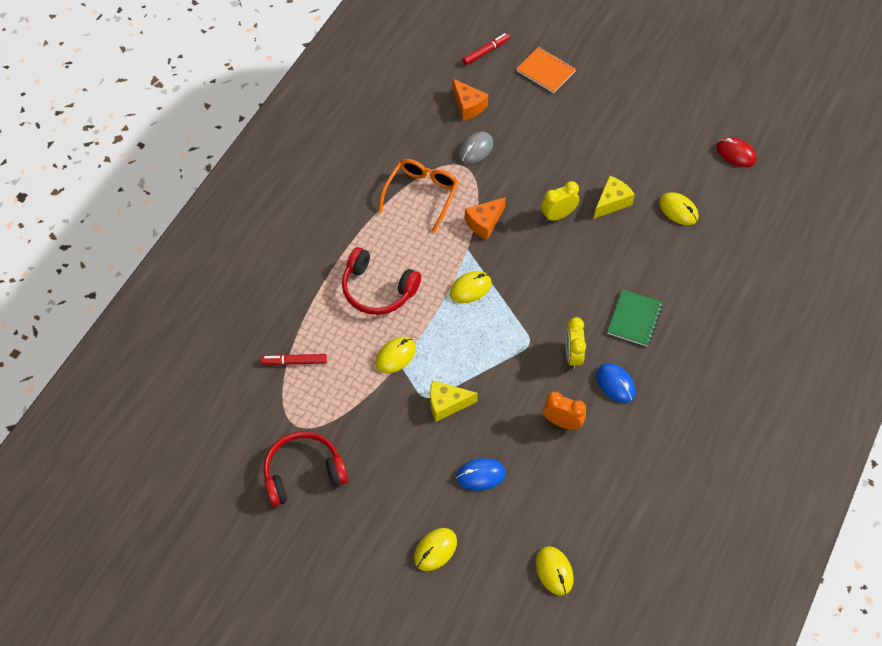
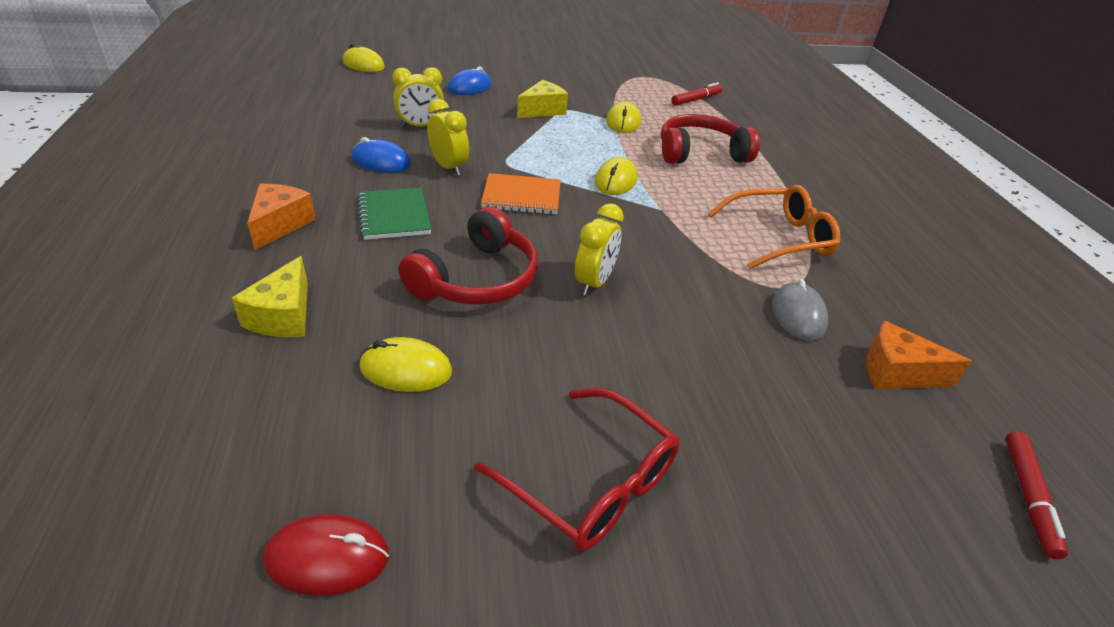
camera: 140 degrees right, 20 degrees down
(303, 472) = (607, 62): red headphones -> red headphones (477, 279)
(422, 194) = (780, 238): orange glasses -> orange glasses turned 90 degrees counterclockwise
(435, 550) = (469, 56): yellow mouse -> none
(484, 223) = (675, 238): orange cheese -> orange cheese (280, 224)
(546, 71) = (889, 523): orange notebook -> orange notebook (521, 196)
(562, 422) = (420, 126): orange clock -> yellow clock
(612, 202) = (531, 332): yellow cheese -> yellow cheese (283, 316)
(635, 131) = (593, 484): none -> red glasses

